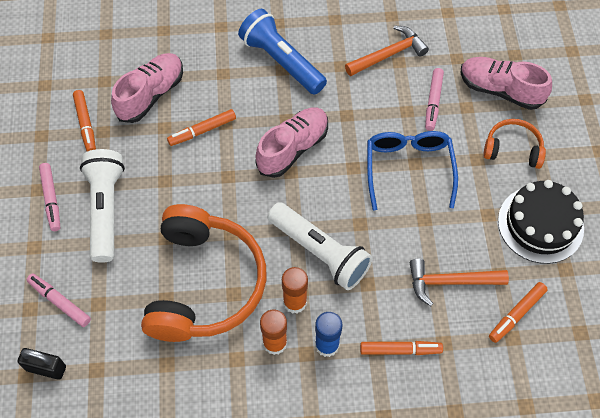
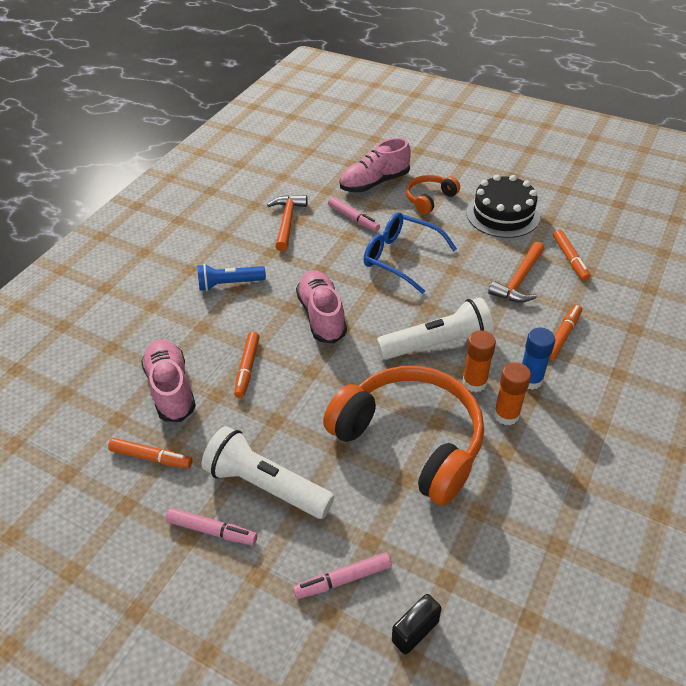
camera: 55 degrees left, 15 degrees down
(282, 61) = (229, 284): blue flashlight -> blue flashlight, size x0.65

